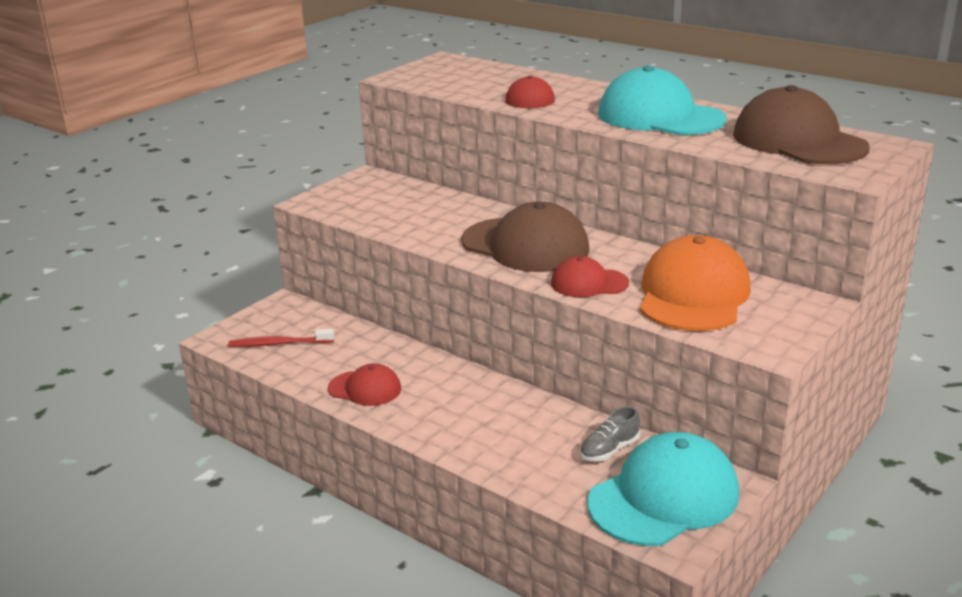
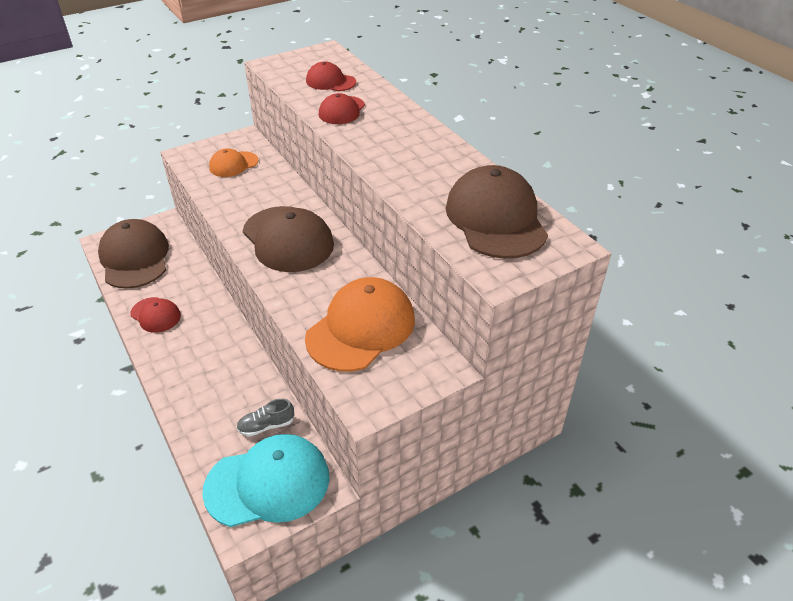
camera: 20 degrees right, 15 degrees up
(279, 344) = (135, 258): red toothbrush -> brown cap
(383, 199) = (233, 164): none -> orange cap
(589, 283) = (297, 292): red cap -> red cap (330, 81)
(660, 116) = (416, 158): turquoise cap -> none

